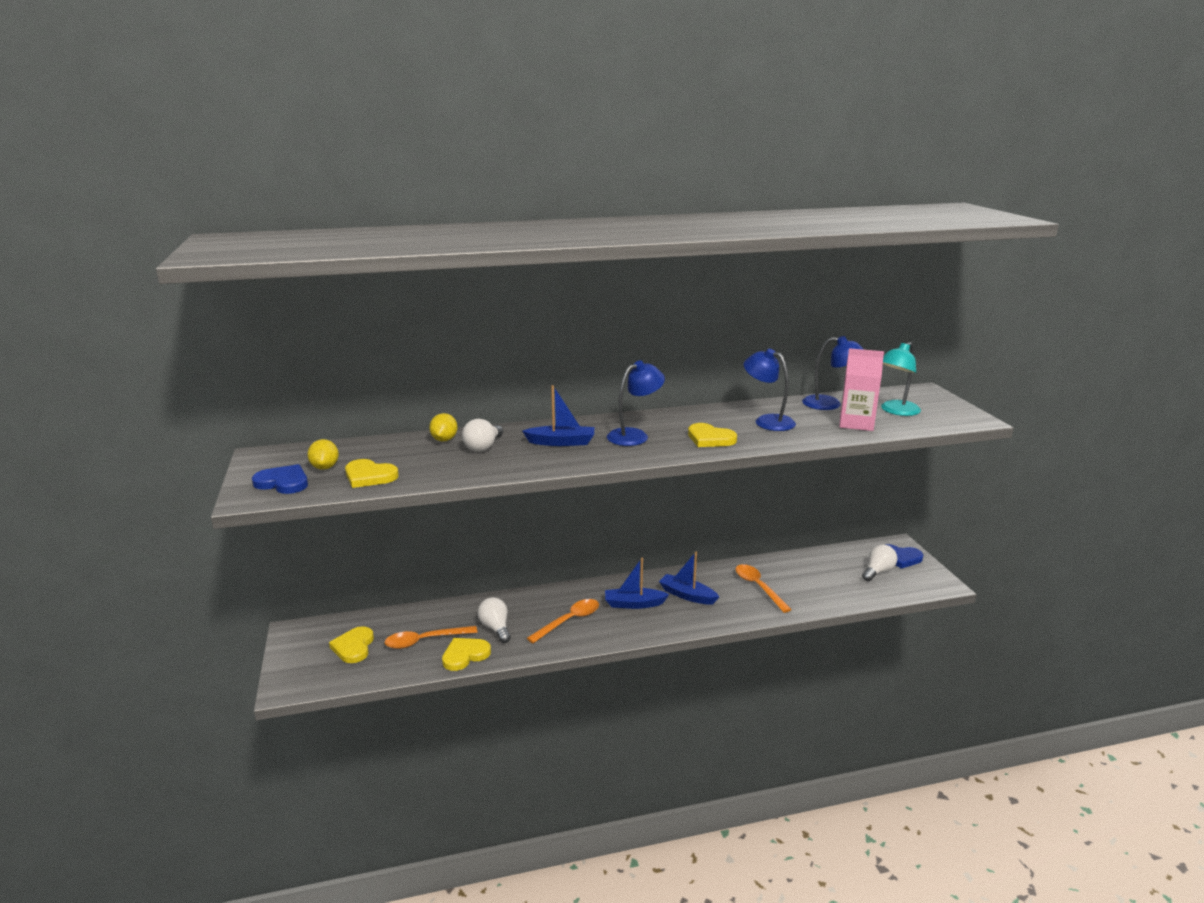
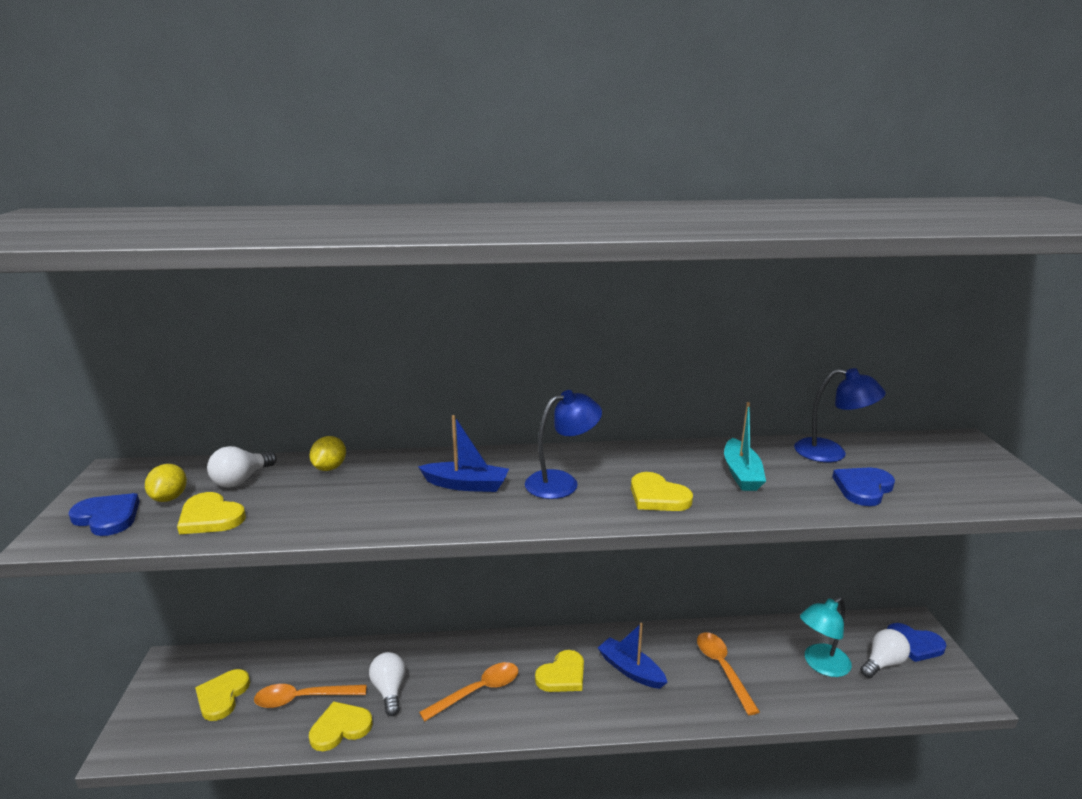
camera: 10 degrees right, 0 degrees up
(483, 447) = (369, 483): white light bulb -> white light bulb (241, 480)
(634, 604) = (562, 675): blue boat -> yellow heart
(767, 421) = (741, 474): blue lamp -> turquoise boat
(856, 423) = (863, 488): pink carton -> blue heart
(896, 411) = (922, 472): turquoise lamp -> turquoise lamp (821, 665)

